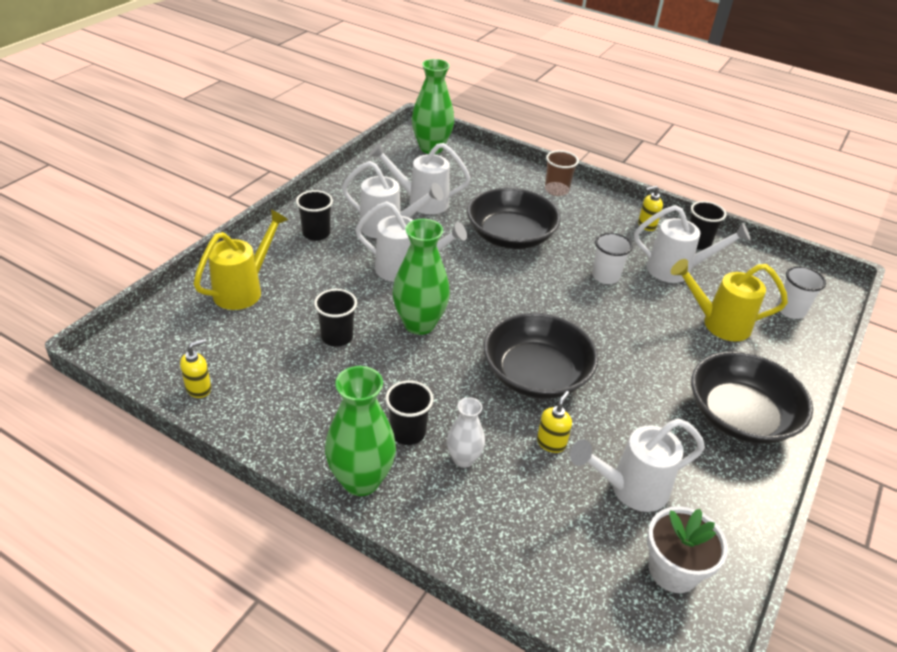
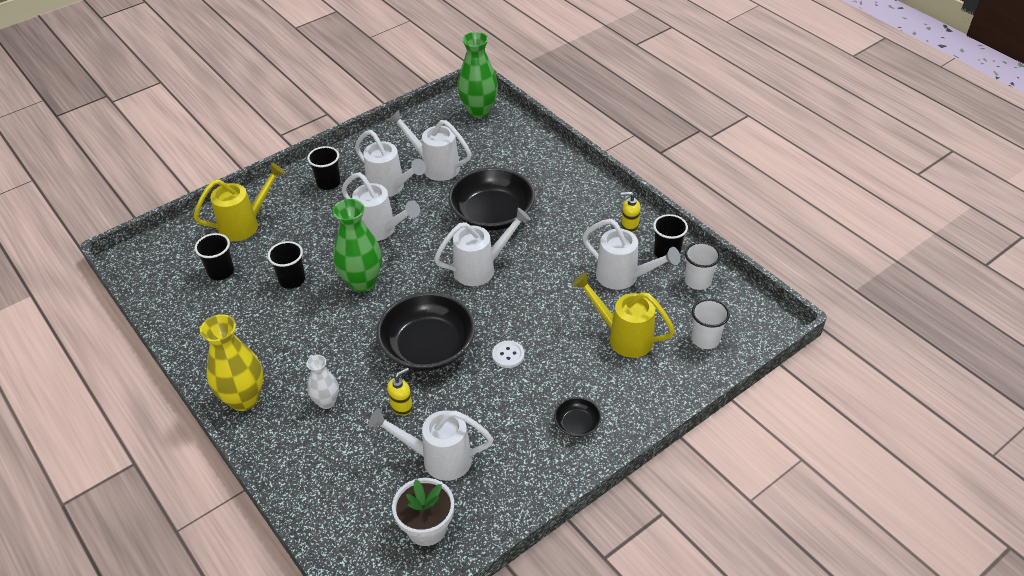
camera: 25 degrees right, 5 degrees up
(199, 388) = (172, 301): yellow soap dispenser -> none
(361, 480) = (244, 399): green vase -> yellow vase
(407, 432) = (298, 371): black cup -> black cup (221, 272)
(536, 287) = (481, 268): none -> white watering can
(556, 190) = (568, 174): brown cup -> none
(605, 276) = (551, 270): white cup -> white cup (698, 281)
(623, 364) = (508, 355): none -> white button
(740, 416) = (577, 424): black bowl -> black bowl, size x0.45

